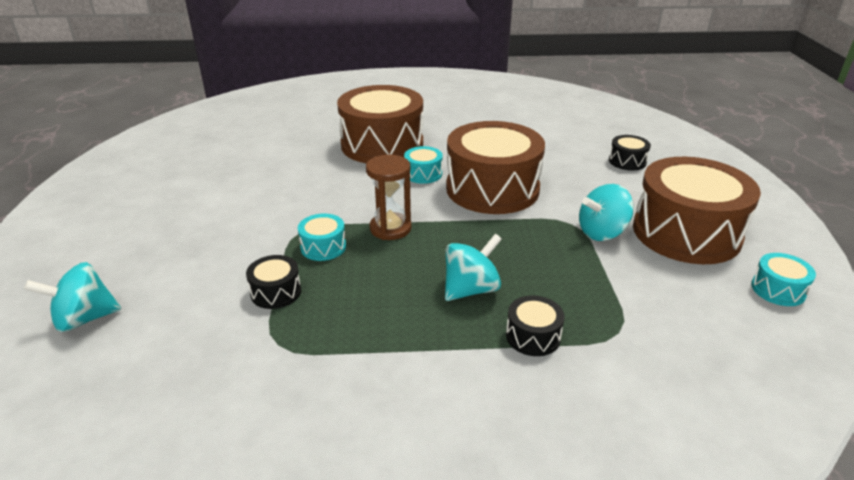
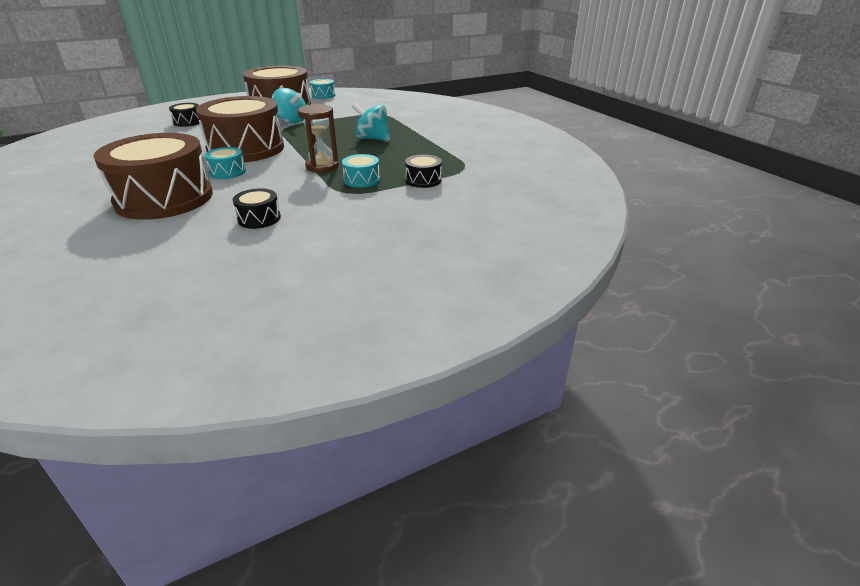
camera: 115 degrees left, 0 degrees up
(84, 319) = (516, 228): turquoise spinning top -> none
(533, 336) = (398, 125): black drum -> black drum (259, 218)

